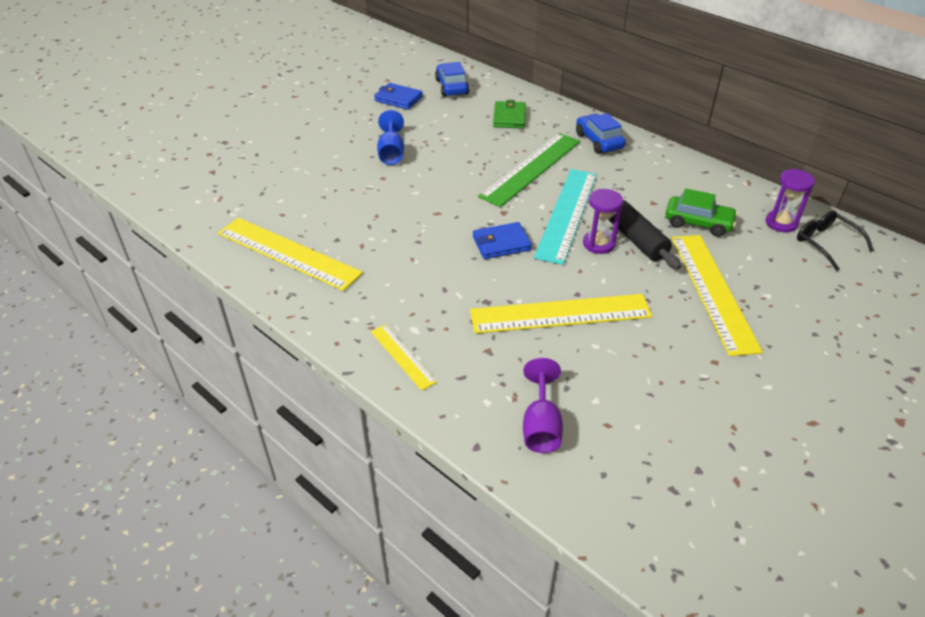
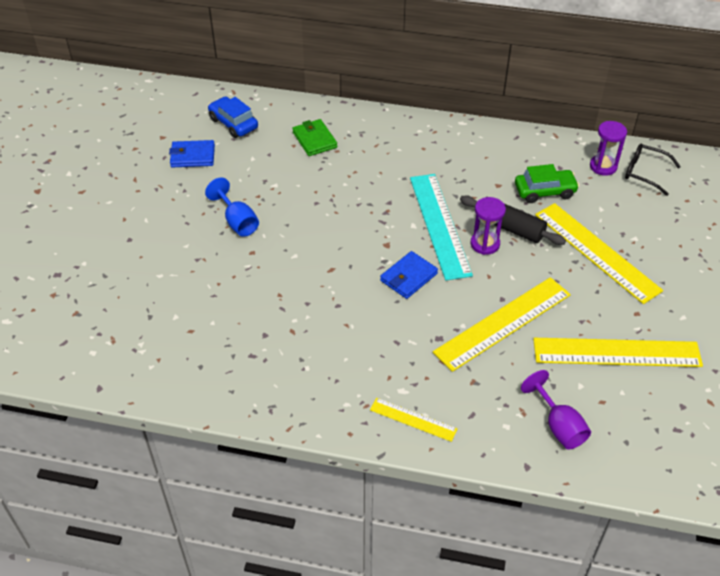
camera: 30 degrees left, 5 degrees up
(288, 253) = (232, 368): yellow ruler -> yellow ruler (616, 353)
(531, 168) = (375, 189): green ruler -> none
(599, 141) = (411, 137): blue car -> none

